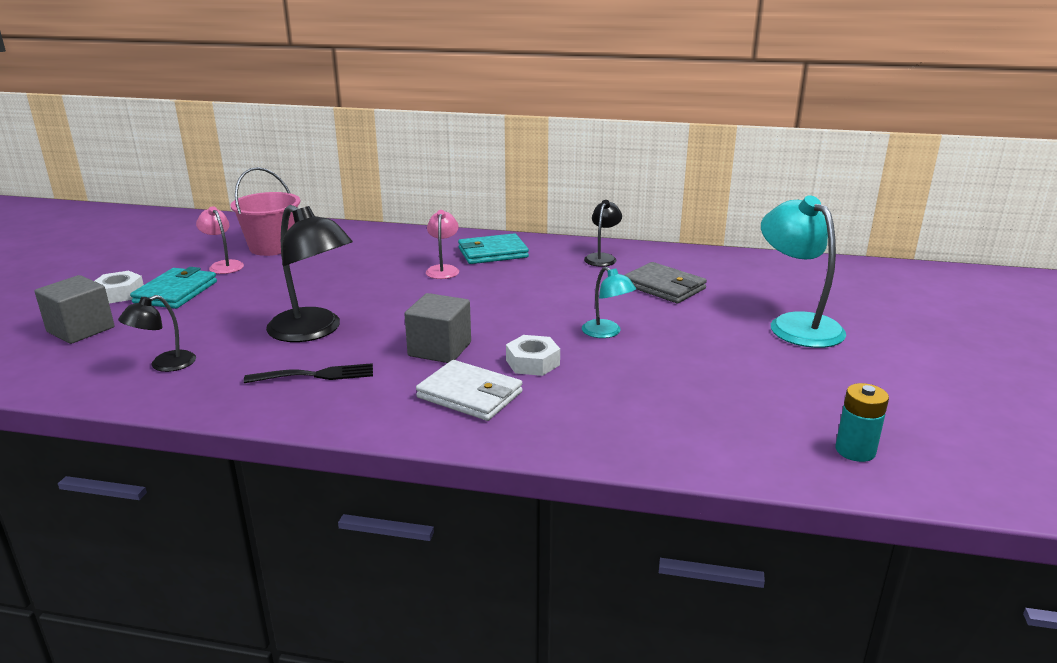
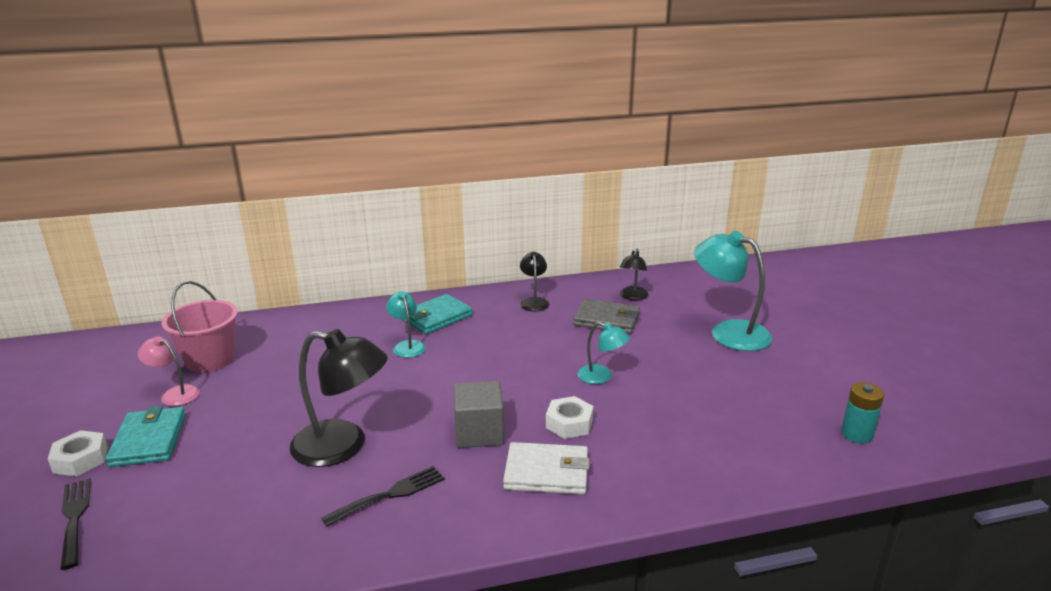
camera: 25 degrees left, 0 degrees up
(81, 329) = (74, 518): grey cube -> black fork
(164, 365) = (218, 532): black lamp -> black lamp (632, 297)
(443, 269) = (407, 346): pink lamp -> turquoise lamp

